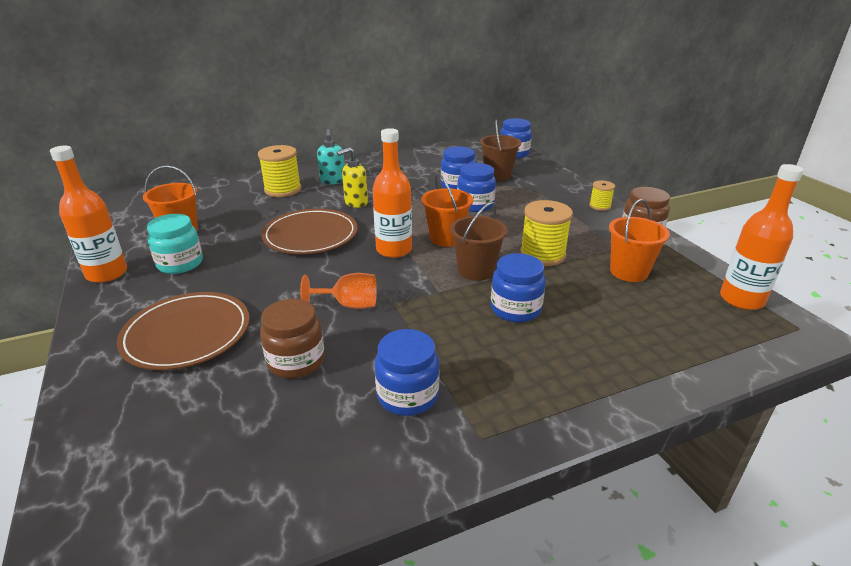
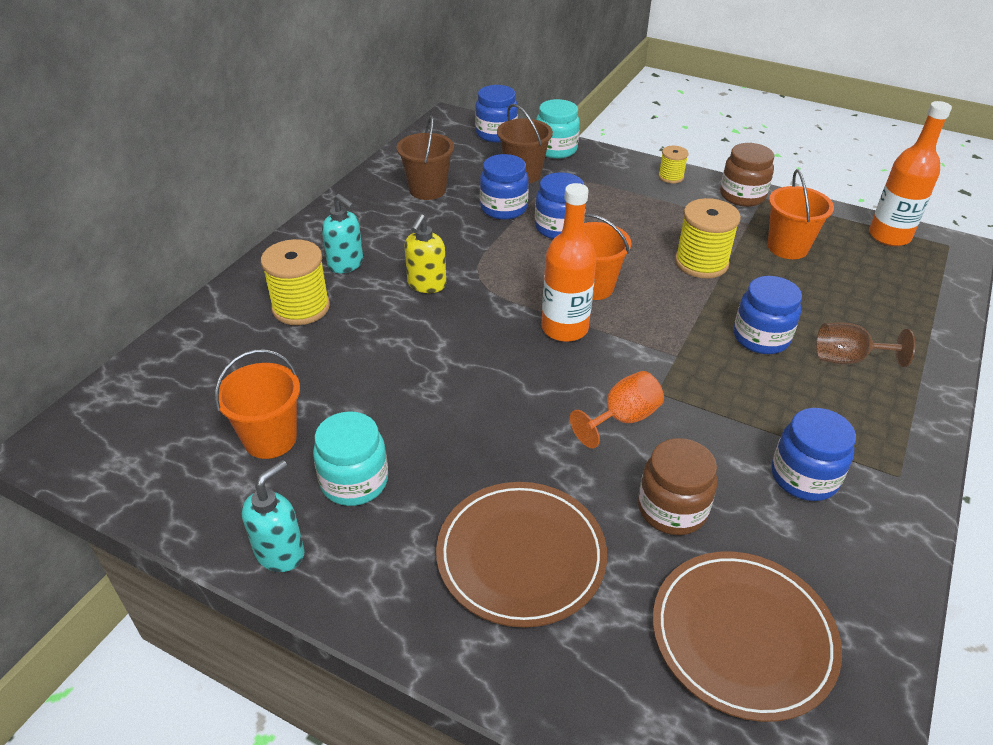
camera: 40 degrees left, 10 degrees up
(107, 274) = (280, 552): orange bottle -> turquoise soap dispenser
(310, 235) = (447, 356): brown plate -> brown plate (743, 636)
(476, 270) = (673, 312): brown bucket -> brown bucket (427, 190)
(540, 170) = (556, 149): none -> turquoise jar
(565, 352) = (848, 359): none -> brown goblet

